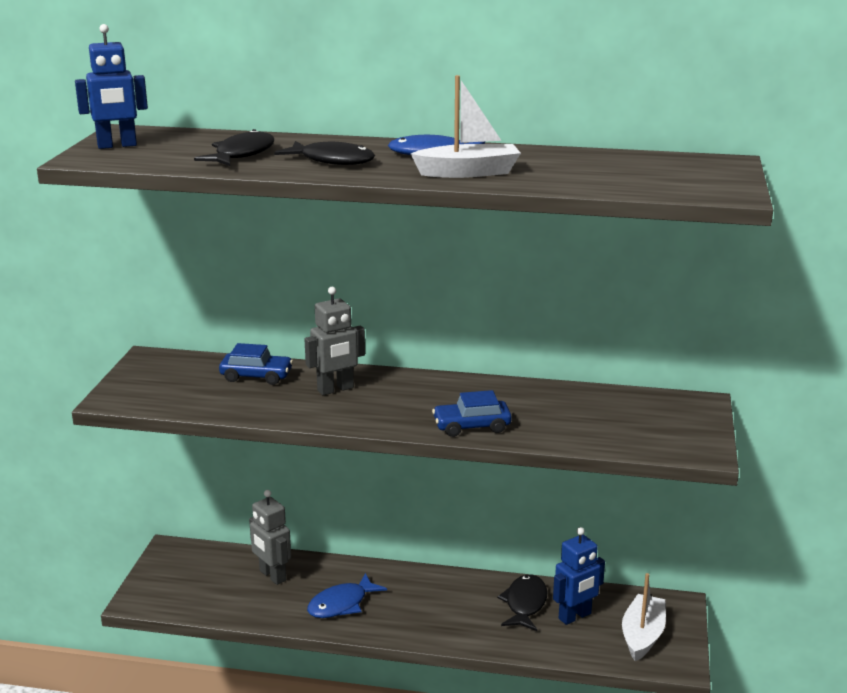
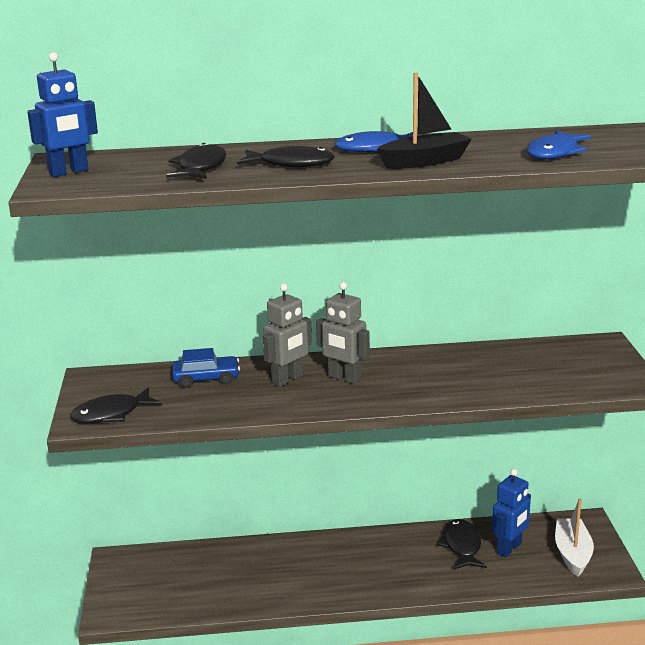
camera: 15 degrees left, 0 degrees up
(145, 396) = (111, 414): none -> black fish
(272, 576) = (225, 565): grey robot -> grey robot (344, 378)
(341, 604) = (302, 578): blue fish -> blue fish (554, 153)
(468, 172) = (424, 161): white boat -> black boat
(472, 426) = (431, 393): blue car -> none

